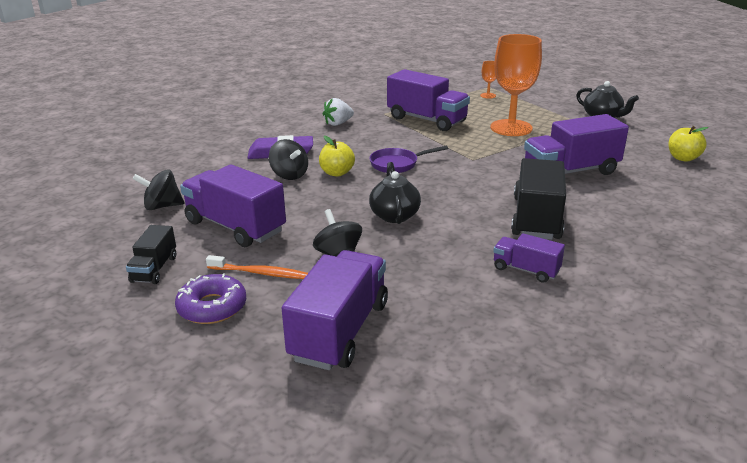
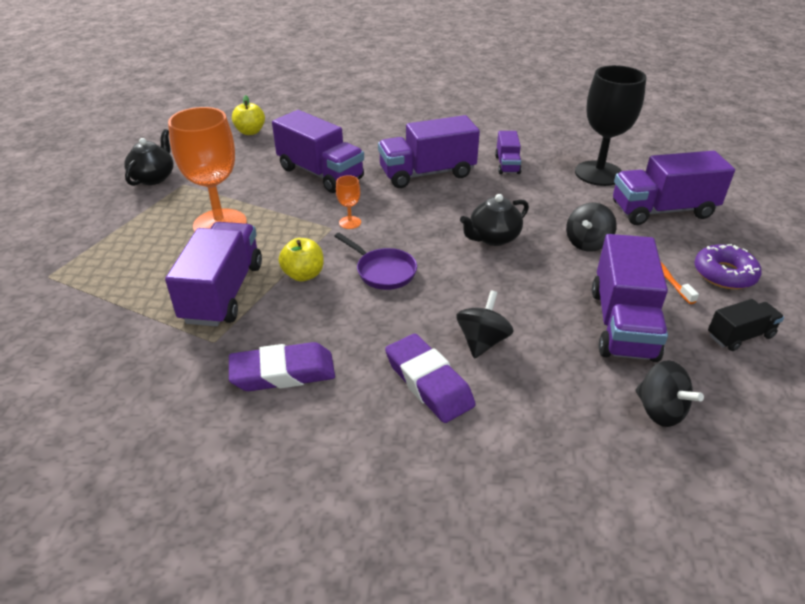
camera: 120 degrees left, 10 degrees up
(337, 173) = (442, 306): yellow apple -> yellow apple (303, 275)
(338, 123) = (283, 373): white strawberry -> purple eraser
(458, 326) = (598, 173): none -> black goblet
(488, 95) = (94, 267): orange goblet -> orange goblet (350, 222)
(536, 218) = (427, 174): black truck -> purple truck

